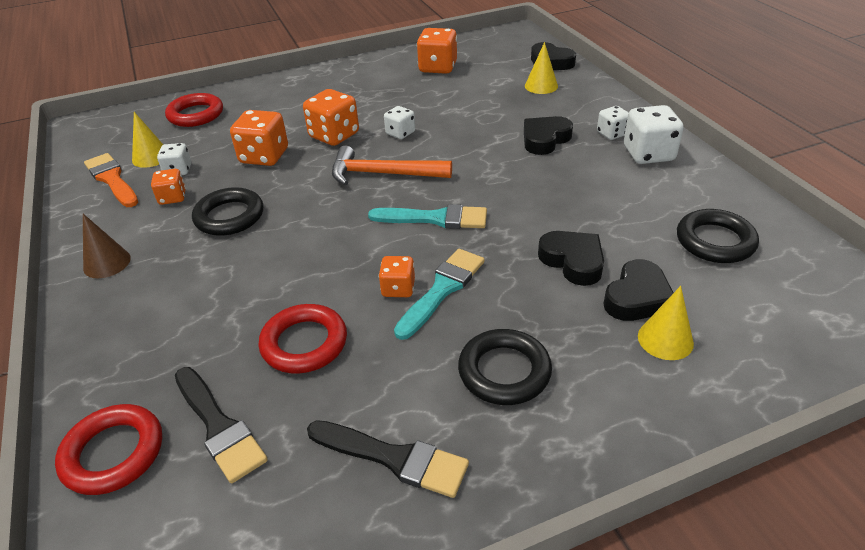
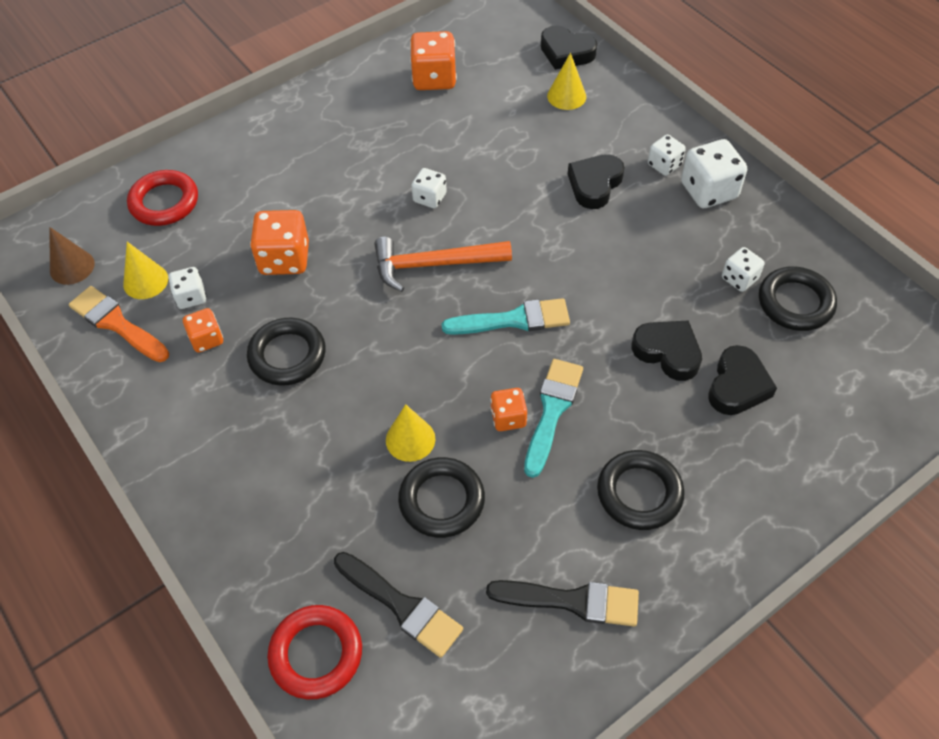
camera: 15 degrees left, 15 degrees up
(107, 263) = (182, 443): brown cone -> brown cone (72, 267)
(304, 343) = (441, 500): red ring -> black ring
(334, 135) = (353, 213): orange dice -> none
(661, 217) = (739, 279): none -> white dice
(665, 339) = (771, 429): yellow cone -> yellow cone (410, 439)

